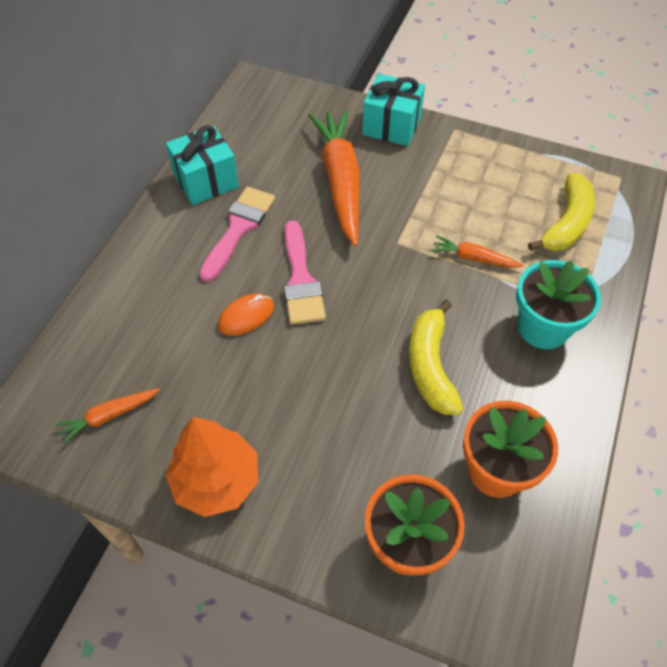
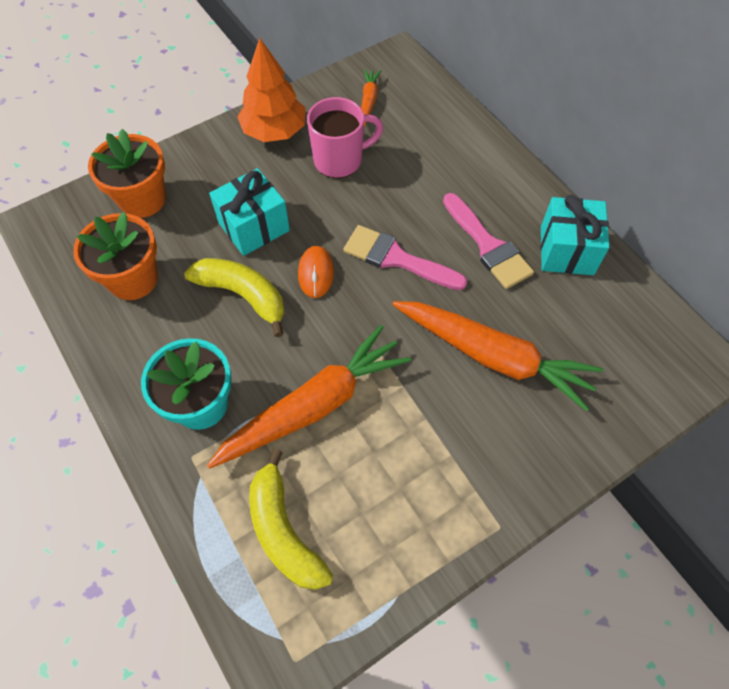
camera: 125 degrees right, 5 degrees up
(216, 390) = (340, 160): none -> pink mug
(246, 316) = (389, 206): orange mouse -> orange mouse (316, 273)
(391, 126) = (548, 460): turquoise gift -> turquoise gift (254, 227)
(474, 258) = (314, 406): orange carrot -> orange carrot, size x2.16

